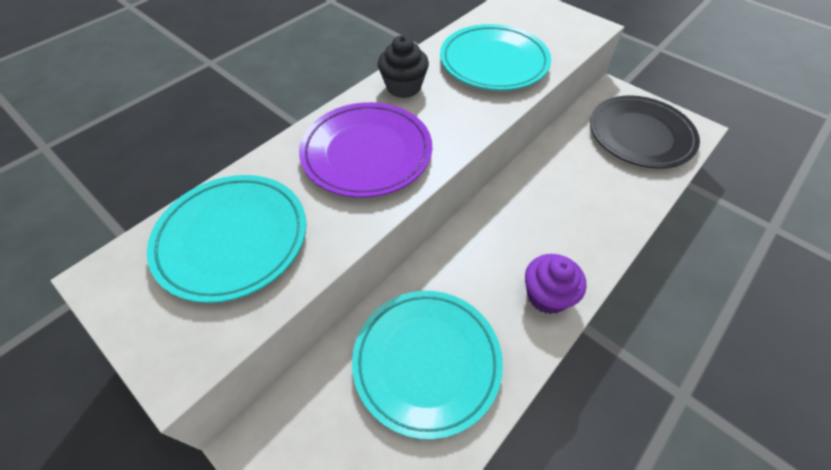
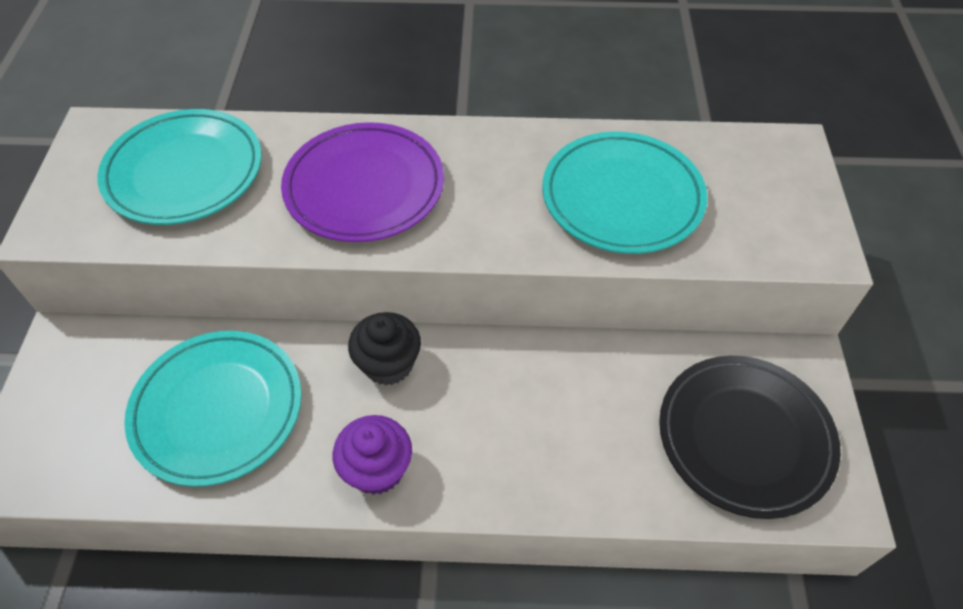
camera: 50 degrees right, 0 degrees up
(403, 87) = (491, 152): black cupcake -> black cupcake (388, 364)

